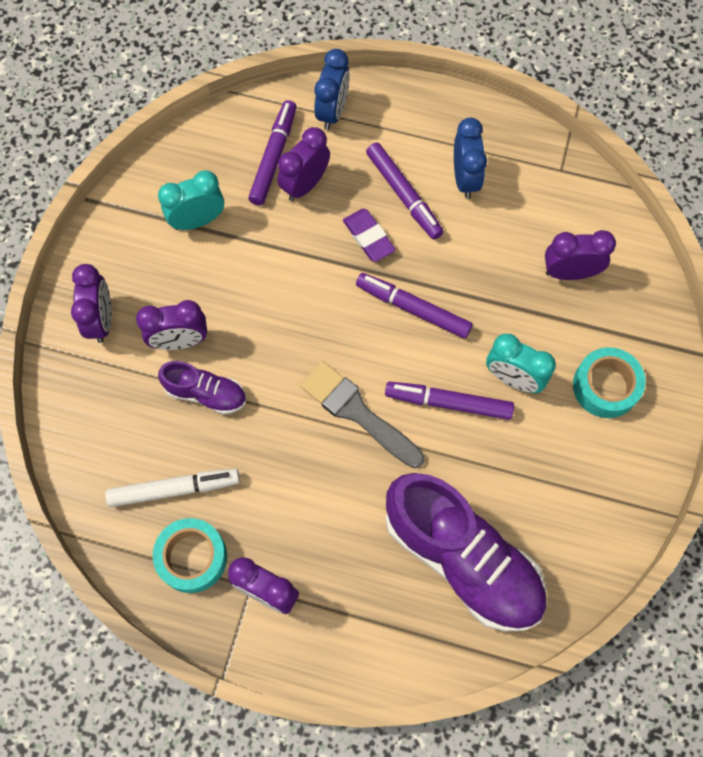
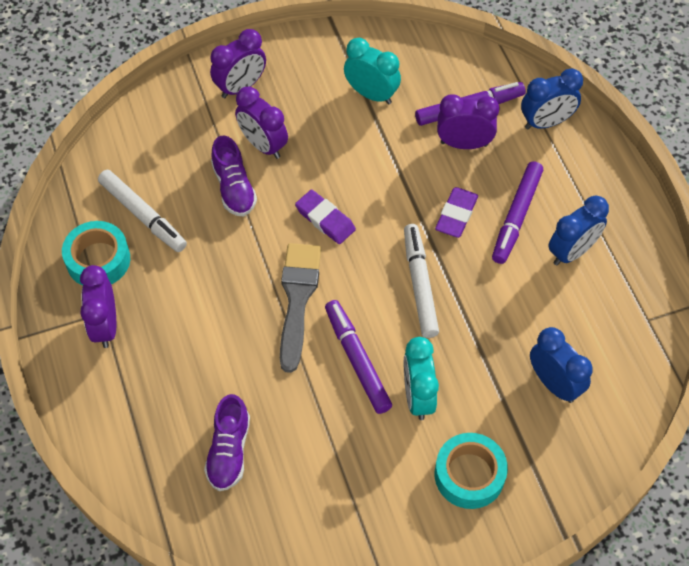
camera: 55 degrees right, 10 degrees down
(296, 340) = (325, 219): none -> purple eraser
(413, 308) = (420, 284): purple marker -> white marker
(462, 559) = (229, 451): purple shoe -> purple shoe, size x0.49
(569, 272) = (554, 383): purple clock -> blue clock

